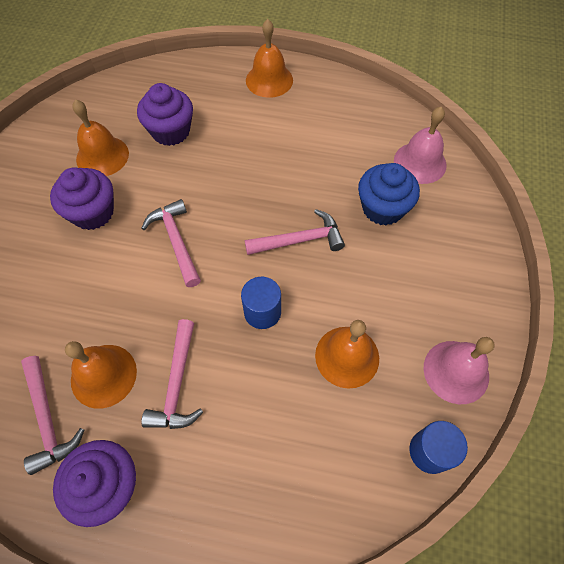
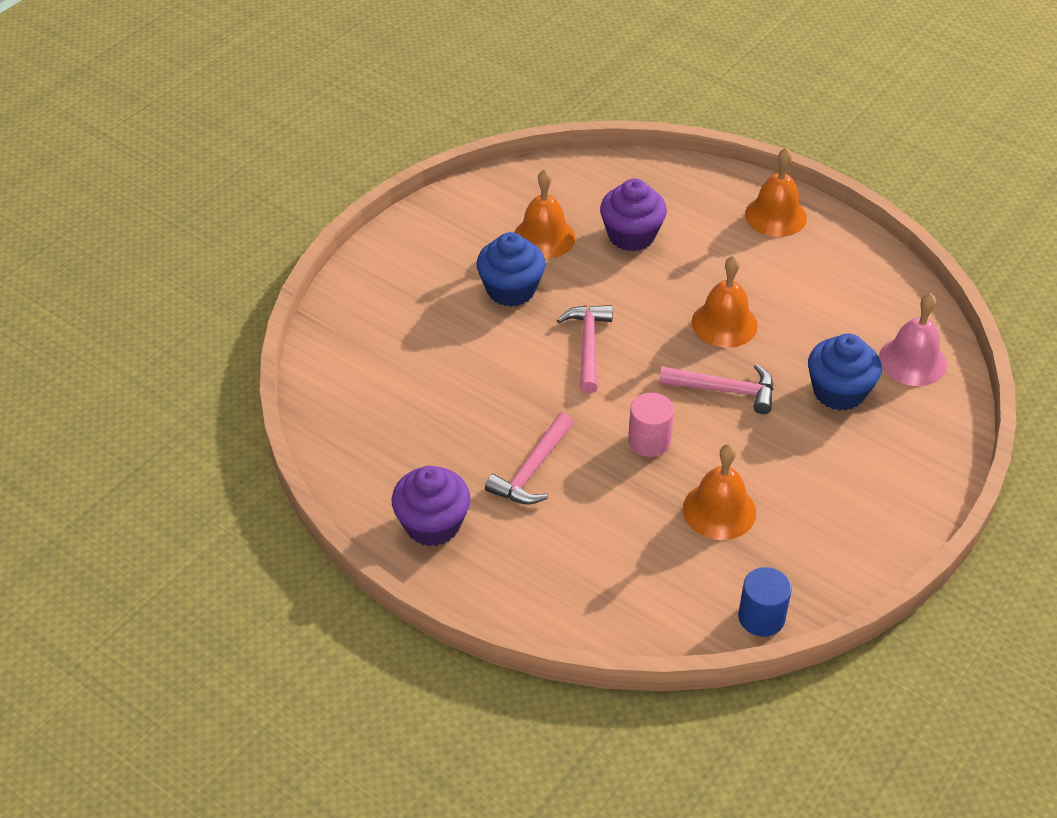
camera: 25 degrees right, 15 degrees down
(48, 419) = (397, 453): pink hammer -> none
(93, 212) = (511, 290): purple cupcake -> blue cupcake
(103, 375) = (463, 437): orange bell -> orange bell (724, 323)
(262, 312) = (649, 441): blue cylinder -> pink cylinder
(456, 371) = (830, 565): pink bell -> none

